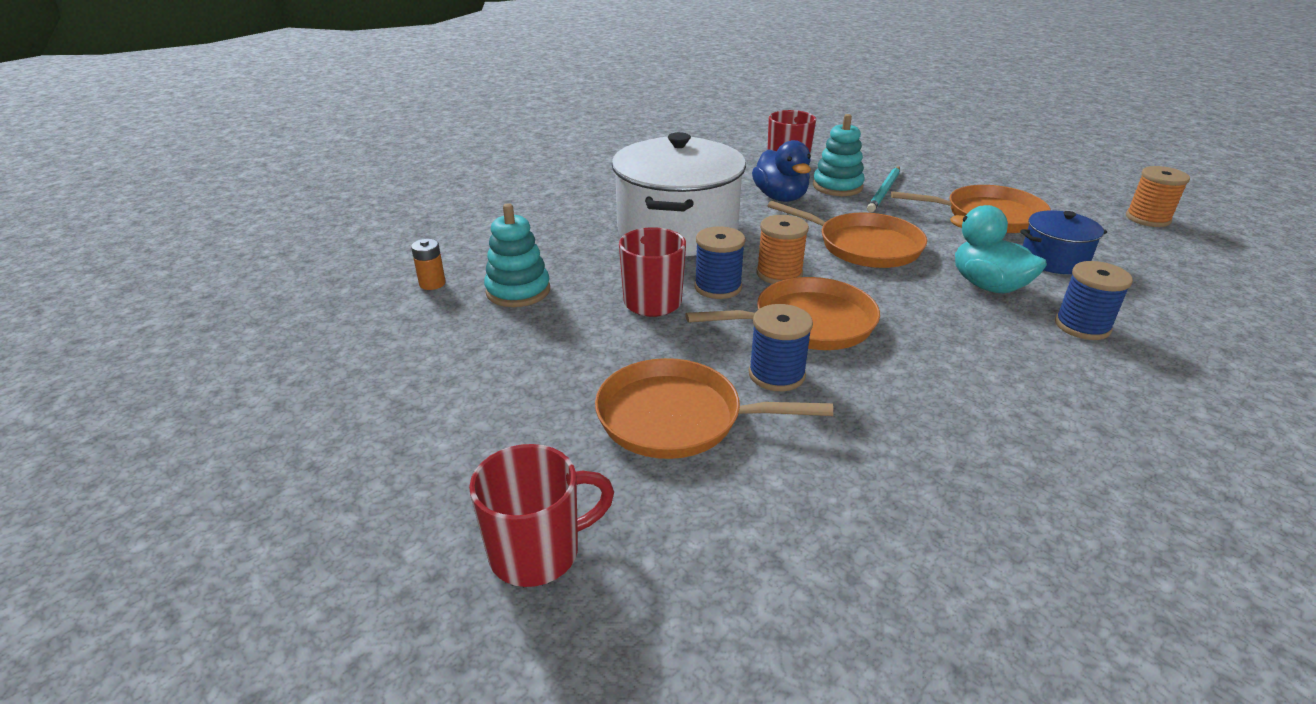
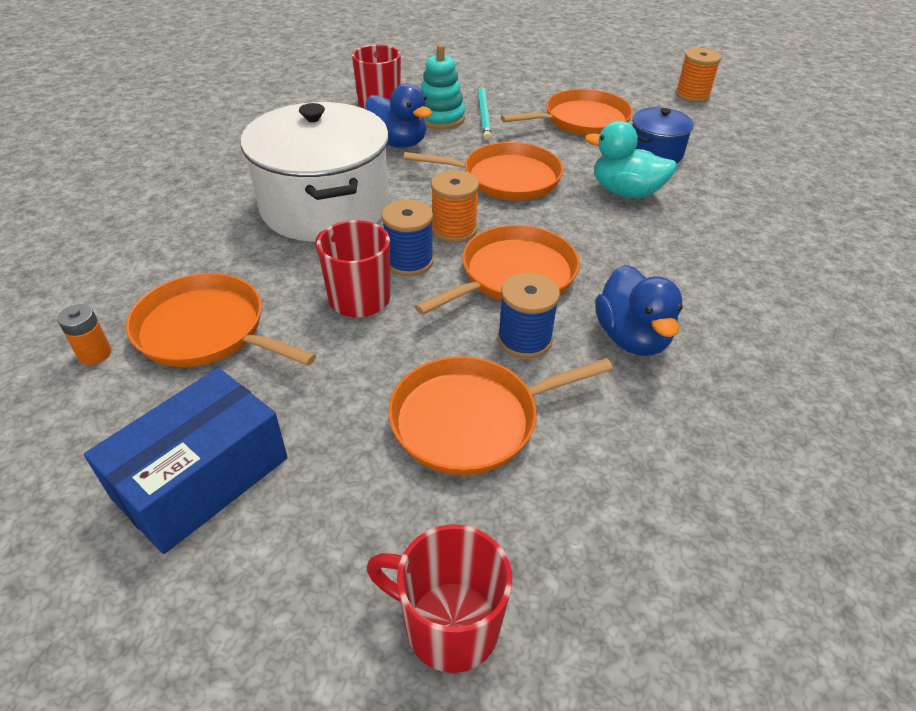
camera: 30 degrees left, 10 degrees up
(440, 384) = (202, 478): none -> blue box
(518, 291) = (206, 330): turquoise stacking toy -> orange pan
(538, 552) = (449, 624): red mug -> red mug turned 105 degrees counterclockwise
(889, 406) = (631, 338): none -> blue duck
(1082, 326) = (712, 211): blue spool -> none

